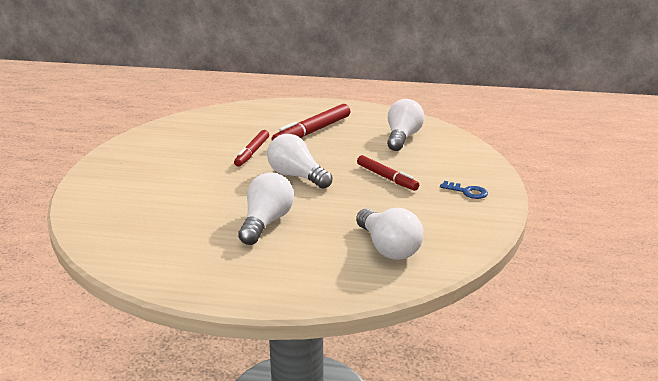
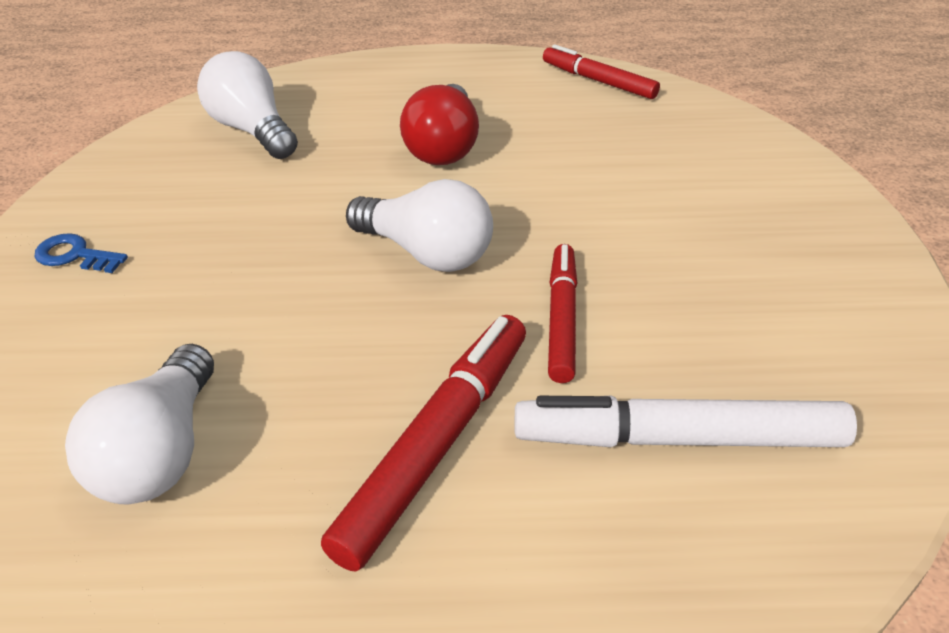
camera: 170 degrees right, 15 degrees up
(237, 127) = (679, 438): none -> white marker
(266, 222) = (444, 147): white light bulb -> red light bulb
(386, 178) = (234, 274): red marker -> red marker (598, 81)

